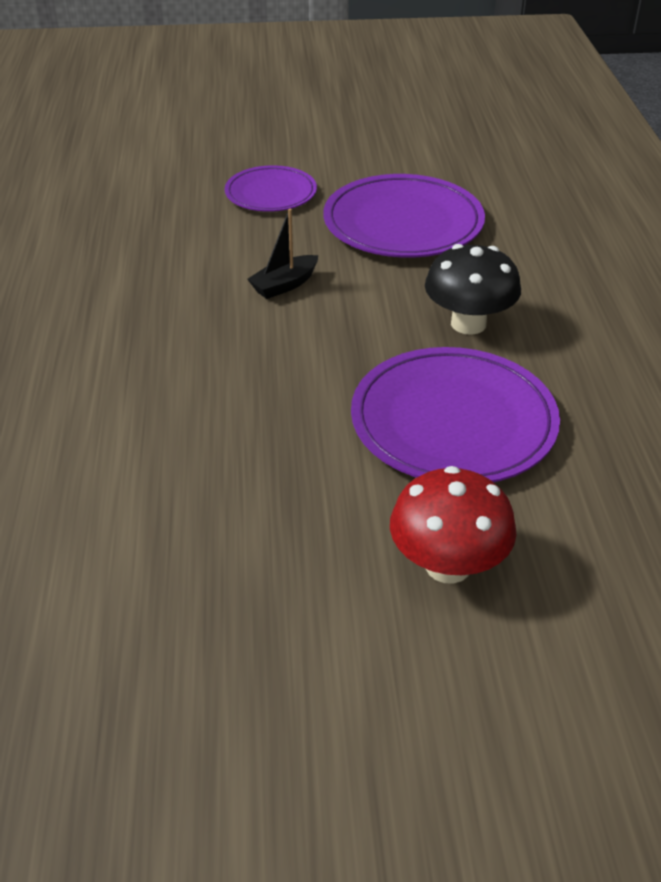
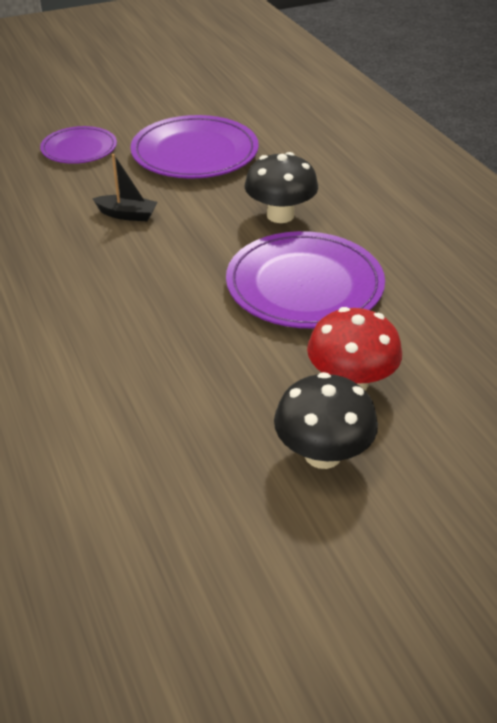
camera: 20 degrees left, 0 degrees up
(284, 285) = (127, 215): black boat -> black boat turned 105 degrees counterclockwise
(364, 650) = (322, 454): none -> black mushroom

